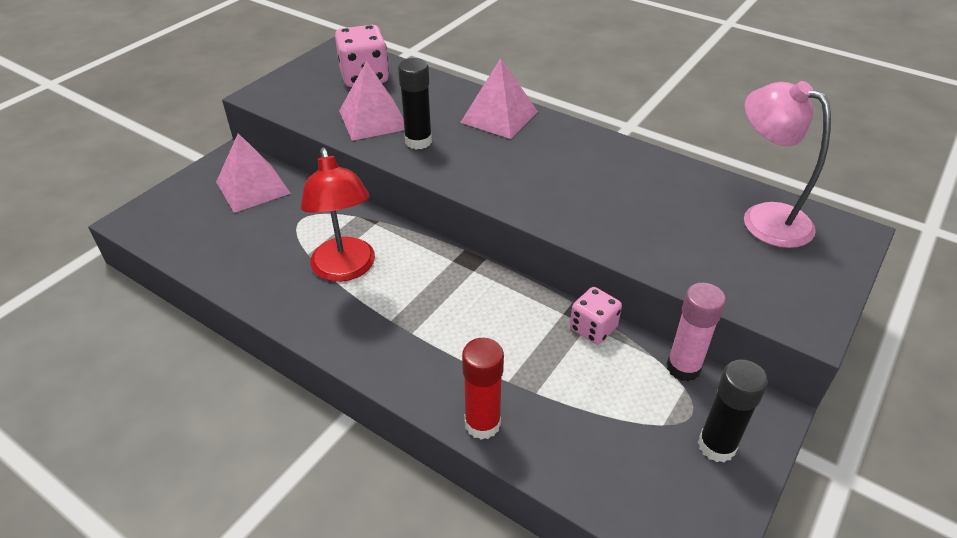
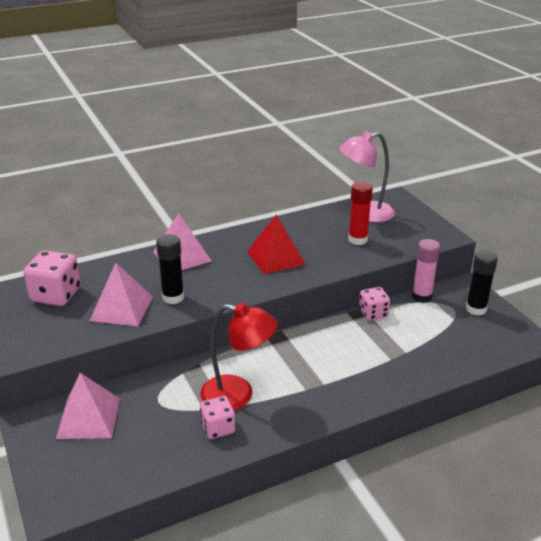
camera: 60 degrees left, 10 degrees down
(285, 276) = (218, 428): none -> pink dice
(482, 424) = (415, 380): red glue stick -> red glue stick (357, 239)
(566, 180) = (275, 257): none -> red pyramid

